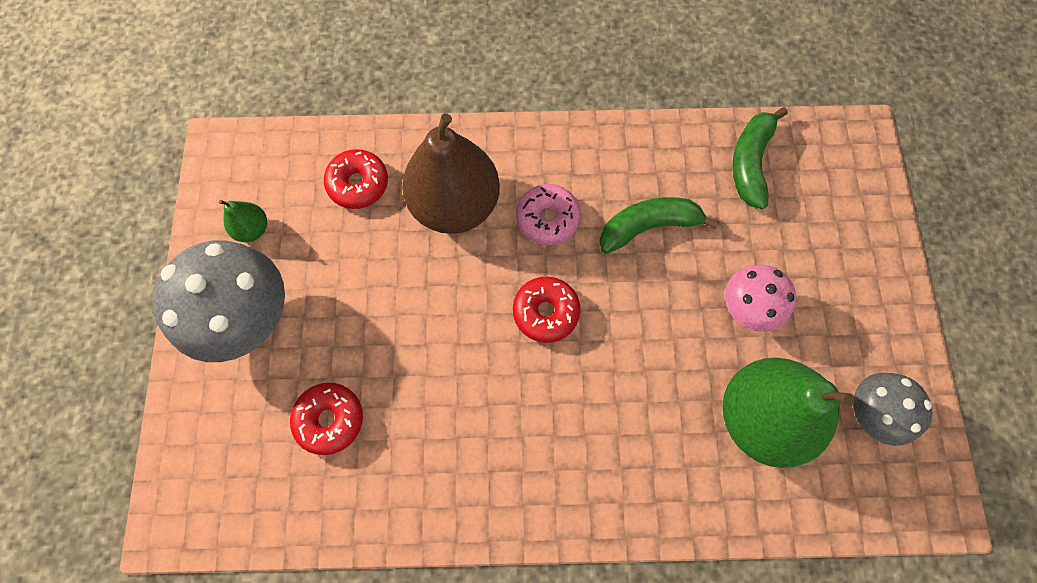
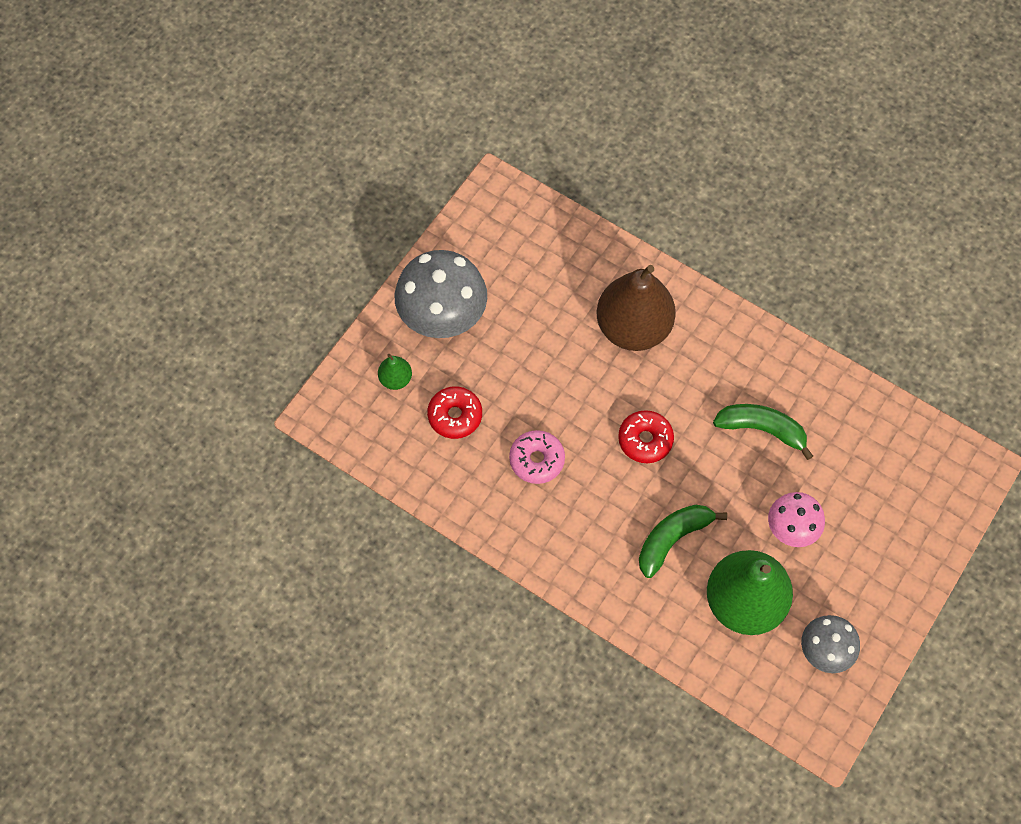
camera: 35 degrees right, 5 degrees down
(252, 229) = (482, 258): green pear -> green pear (395, 379)
(358, 184) = (575, 271): red donut -> none
(547, 219) = (692, 378): pink donut -> pink donut (537, 460)
(750, 163) = (875, 433): green banana -> green banana (672, 539)

